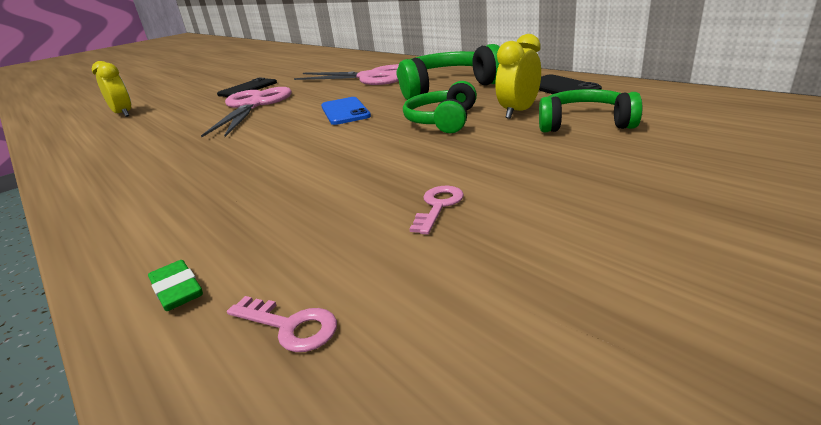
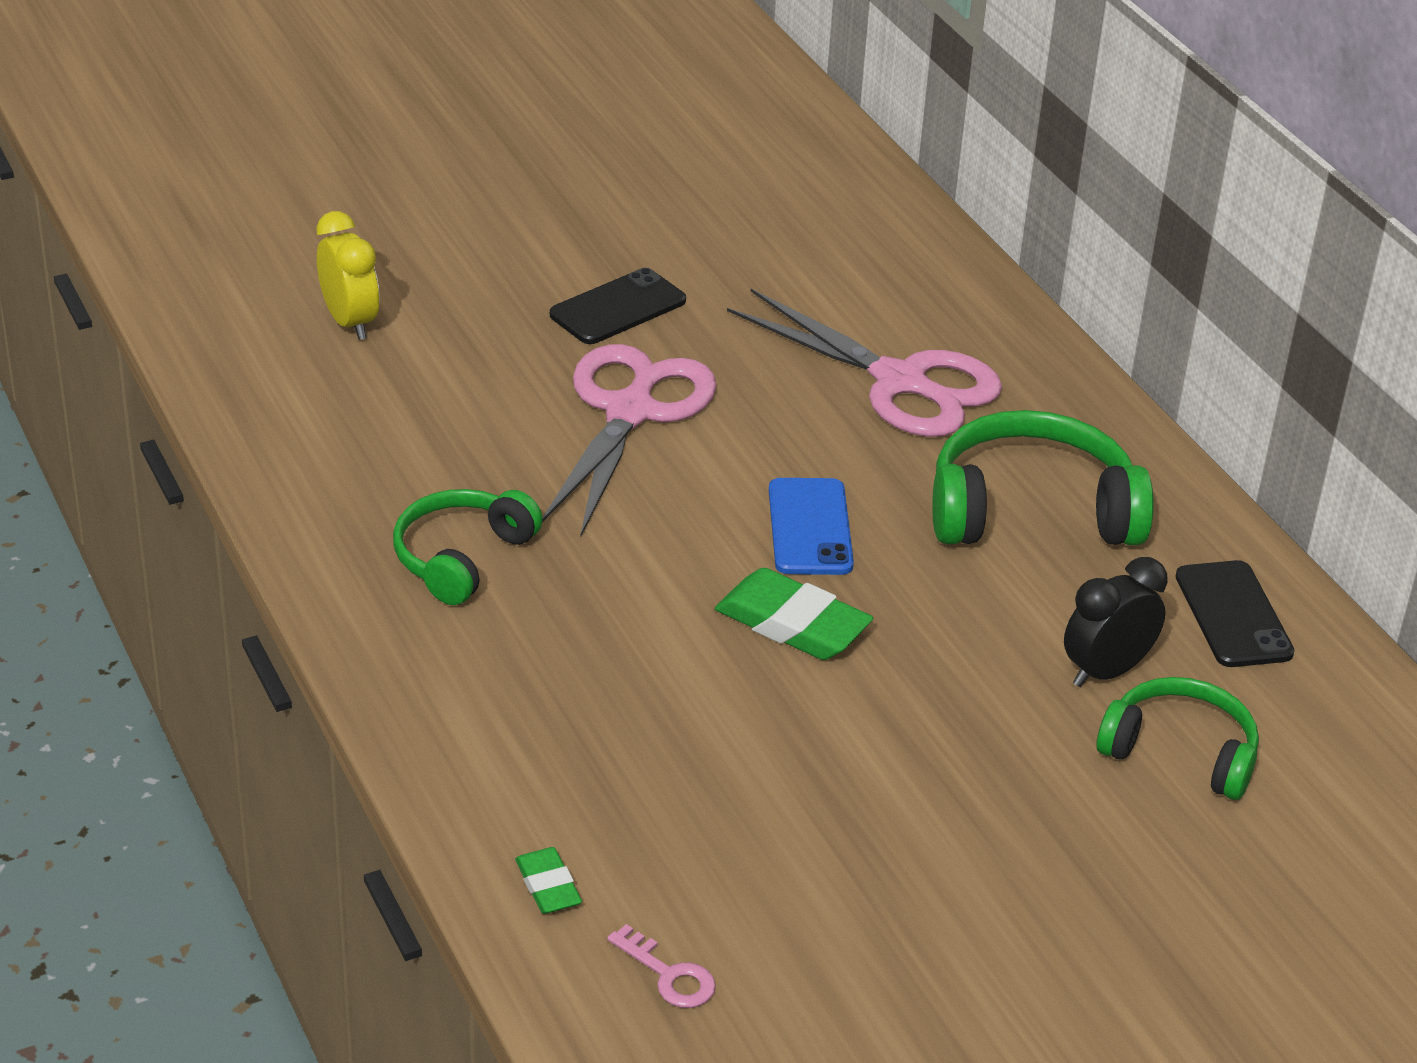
camera: 10 degrees right, 10 degrees up
(345, 136) = (792, 624): none -> green eraser
(438, 206) = (874, 860): pink key -> none
(442, 120) = (969, 643): green headphones -> green headphones (461, 557)
(518, 112) = (1106, 671): yellow clock -> black clock

